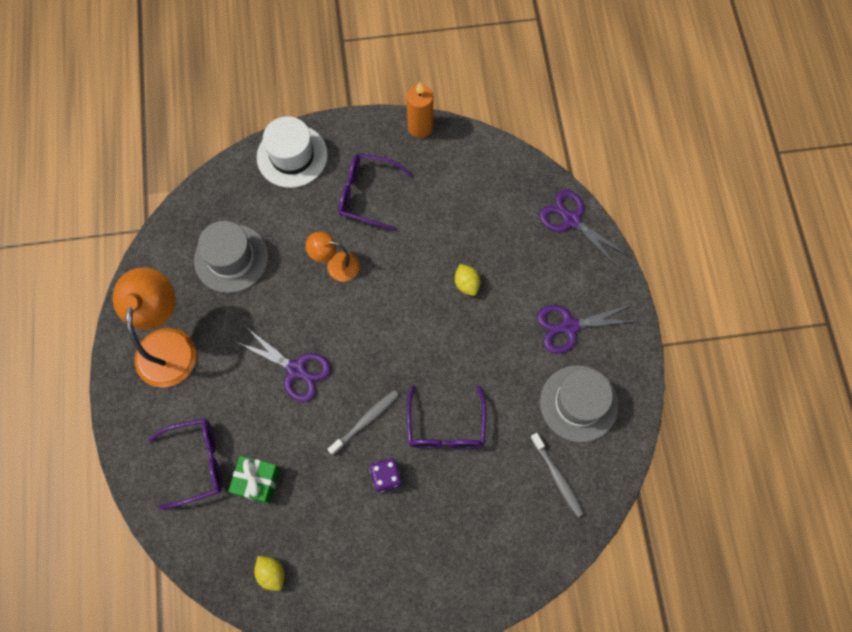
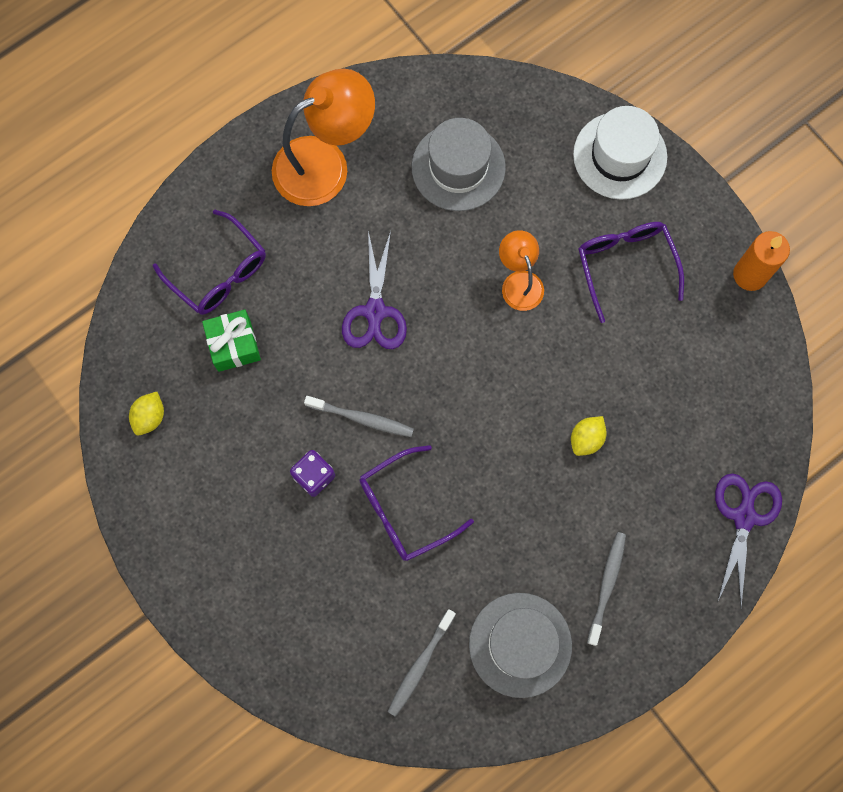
camera: 60 degrees right, 5 degrees up
(569, 326) = (607, 585): purple scissors -> grey toothbrush

